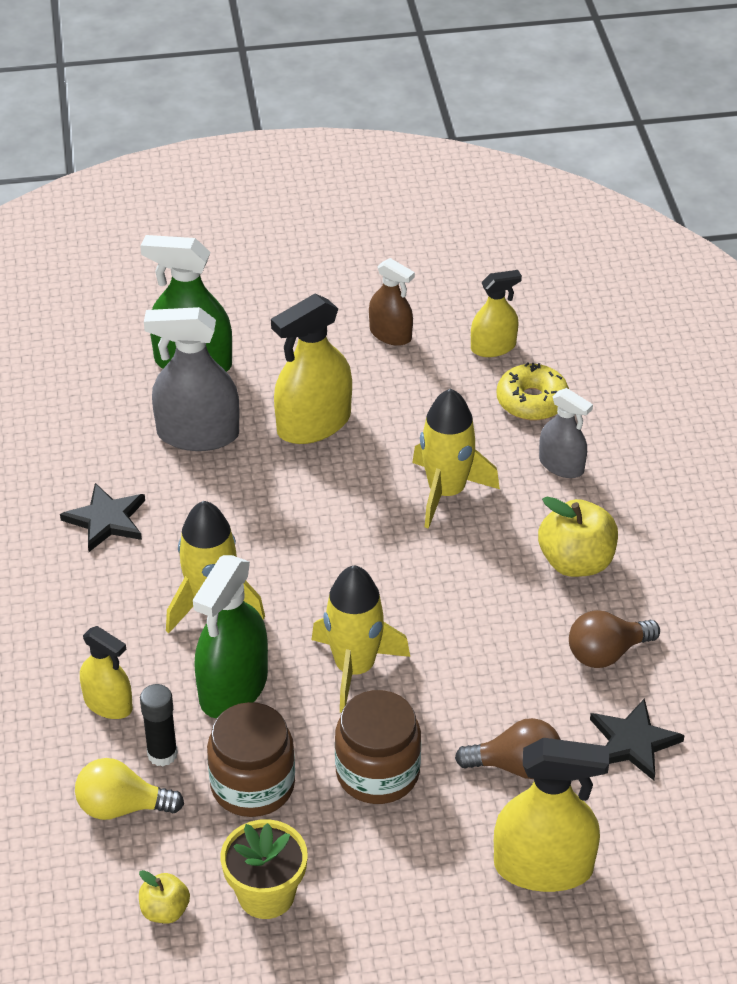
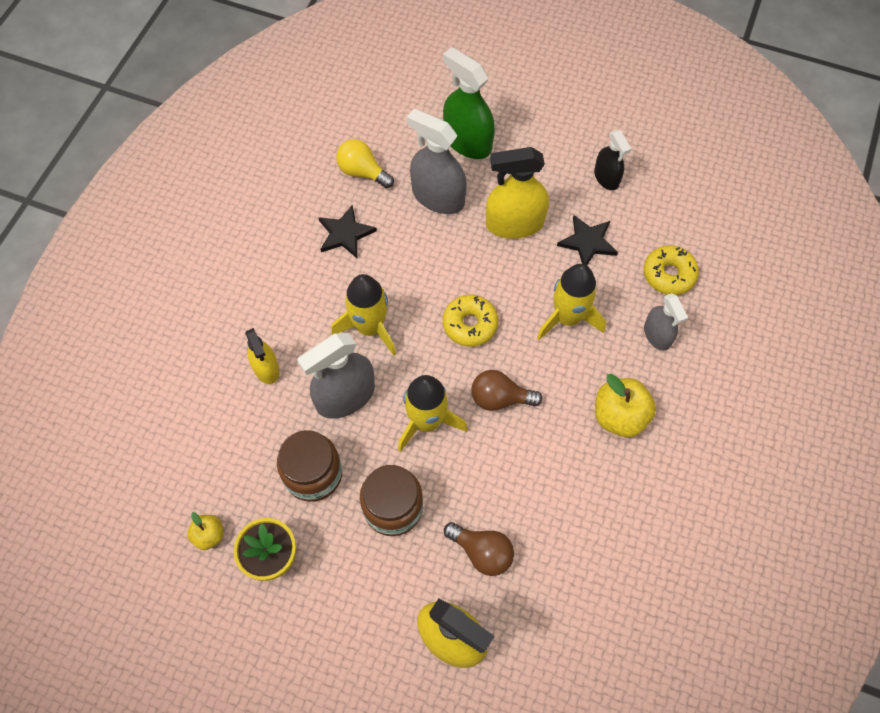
camera: 30 degrees right, 20 degrees up
(122, 807) = (229, 447): yellow light bulb -> yellow light bulb (362, 172)
(162, 754) = (275, 422): black glue stick -> none
(233, 687) = (345, 396): green spray bottle -> grey spray bottle
(334, 547) = (470, 324): none -> yellow donut
(390, 334) = (606, 177): brown spray bottle -> black spray bottle
(493, 347) = (669, 219): yellow spray bottle -> none
(606, 653) = (595, 498): brown light bulb -> brown light bulb (500, 398)
(633, 742) = (569, 577): black star -> black star (587, 242)

